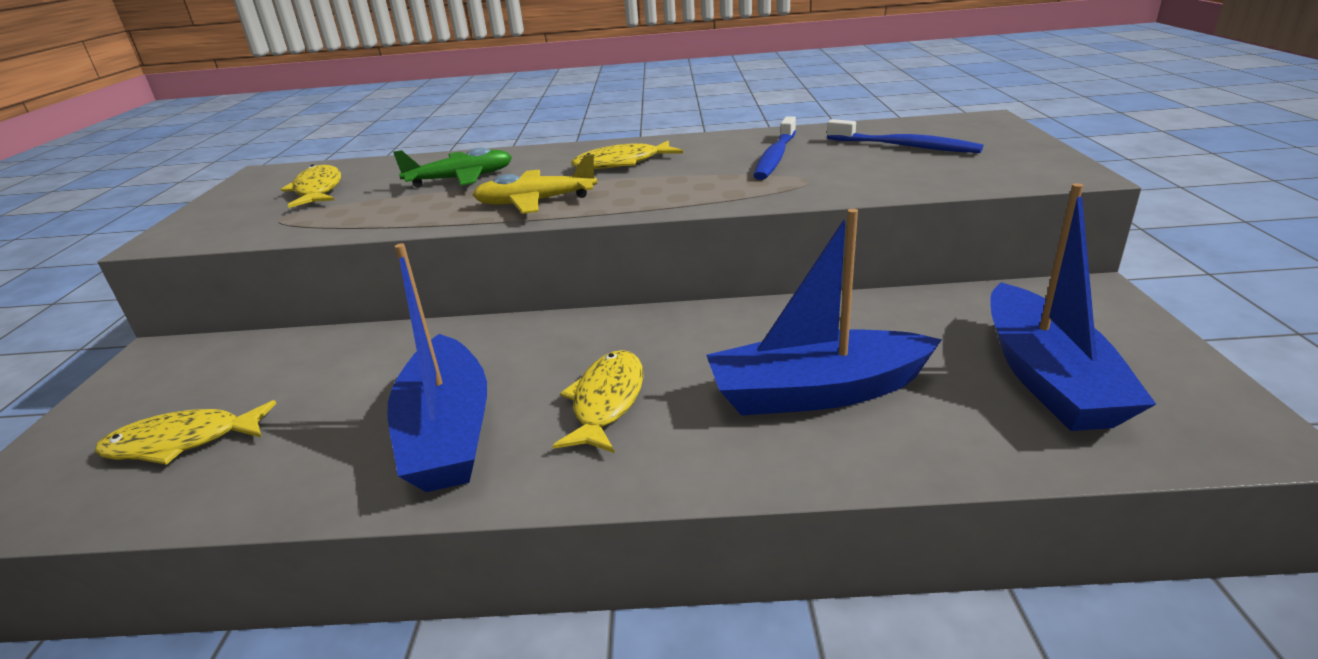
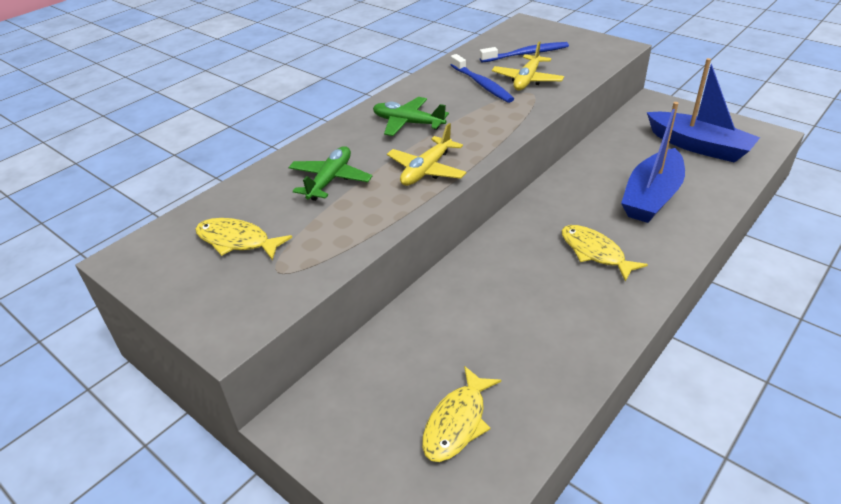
camera: 50 degrees left, 10 degrees up
(448, 432) = (567, 311): blue boat -> none
(622, 163) = (408, 123): yellow fish -> green plane
(837, 168) = (527, 80): none -> yellow plane

